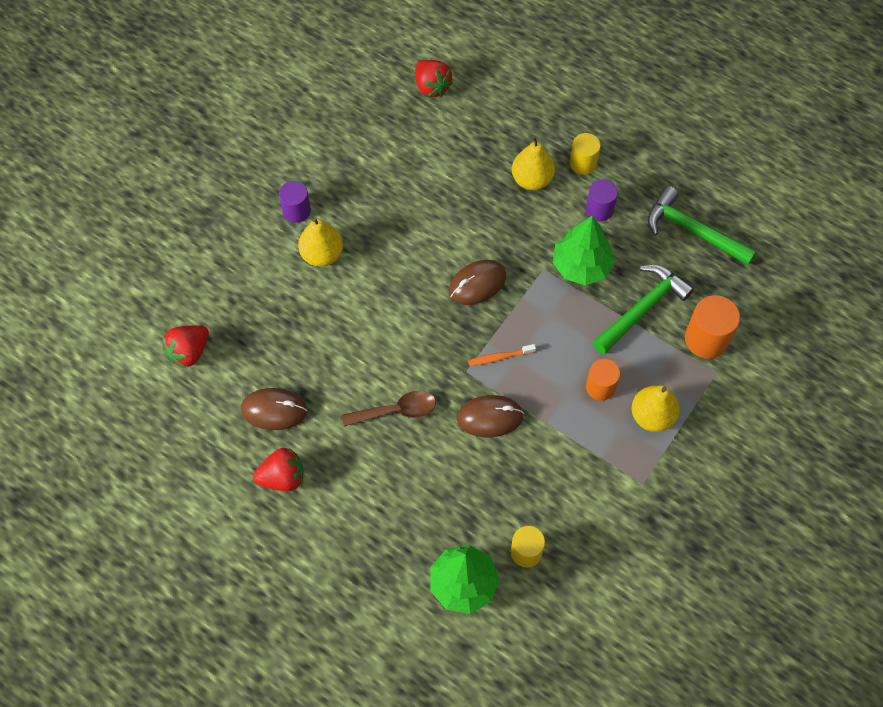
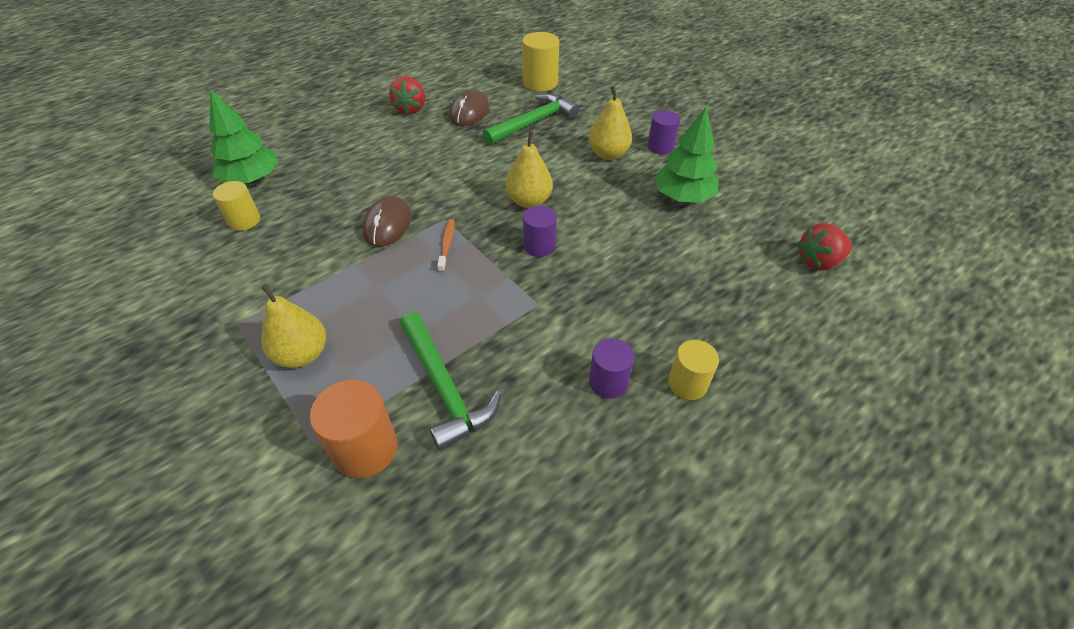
camera: 105 degrees right, 15 degrees down
(189, 352) = (540, 83): red strawberry -> yellow cylinder
(396, 411) = (430, 170): brown spoon -> none
(477, 284) = (539, 246): brown mouse -> purple cylinder
(532, 179) = (669, 323): yellow pear -> yellow pear (529, 201)
(581, 266) = (529, 340): green tree -> green tree (683, 197)
(600, 387) = (367, 316): orange cylinder -> none
(692, 230) = (542, 492): green hammer -> green hammer (533, 122)

